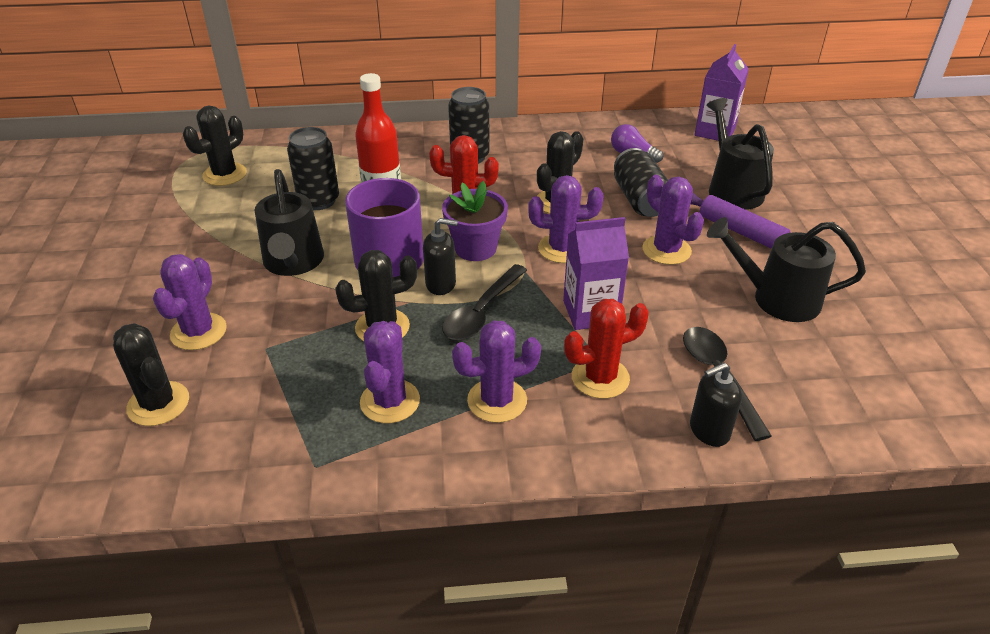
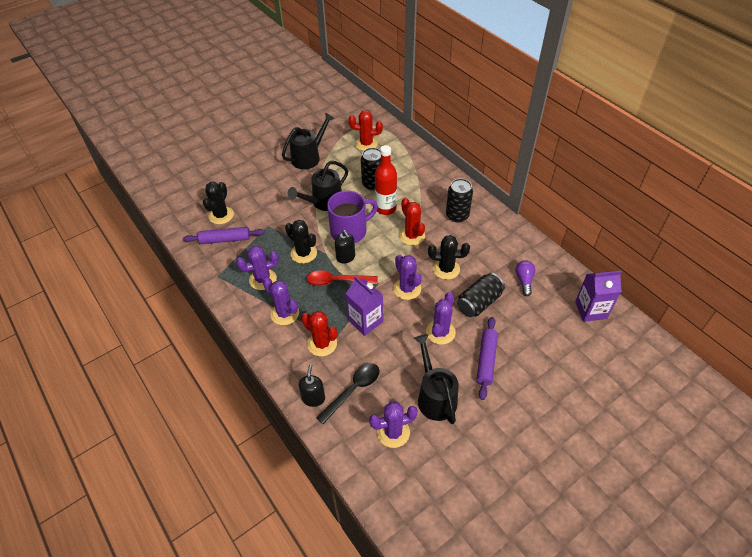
camera: 60 degrees right, 10 degrees up
(198, 332) = (263, 201): purple cactus -> purple cactus (393, 432)
(225, 174) = (366, 144): black cactus -> red cactus
(231, 420) = (225, 240): none -> purple rolling pin
(475, 248) = (381, 256): purple flower pot -> none
(481, 312) = (337, 281): black spoon -> red spoon
(709, 431) = (313, 398): black soap dispenser -> black soap dispenser turned 60 degrees clockwise
(732, 189) = (529, 341): black watering can -> black watering can (309, 157)

